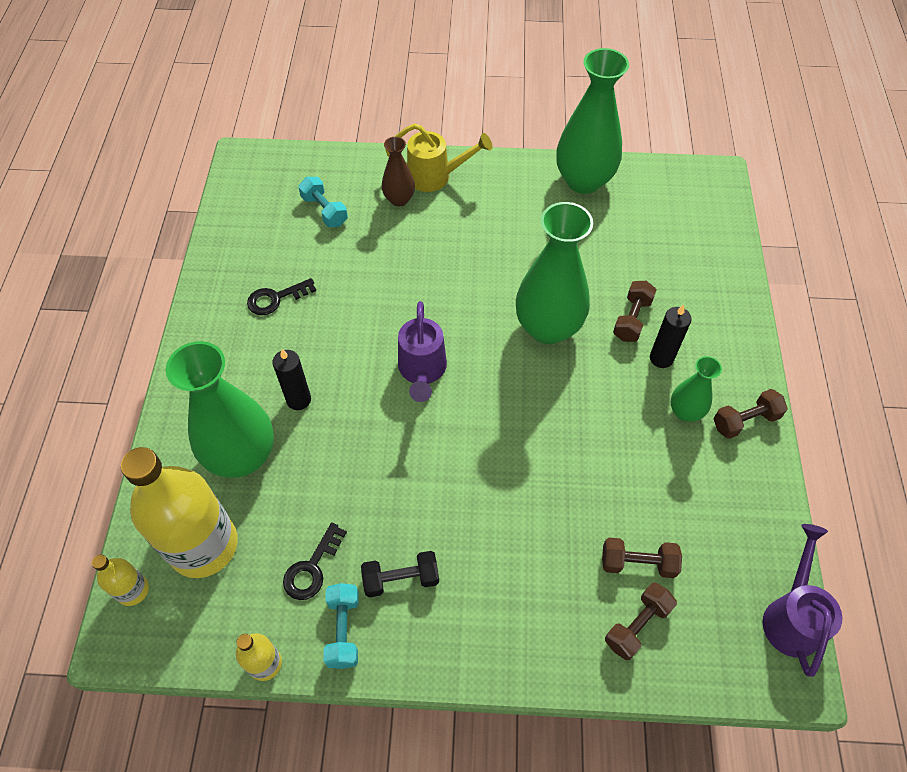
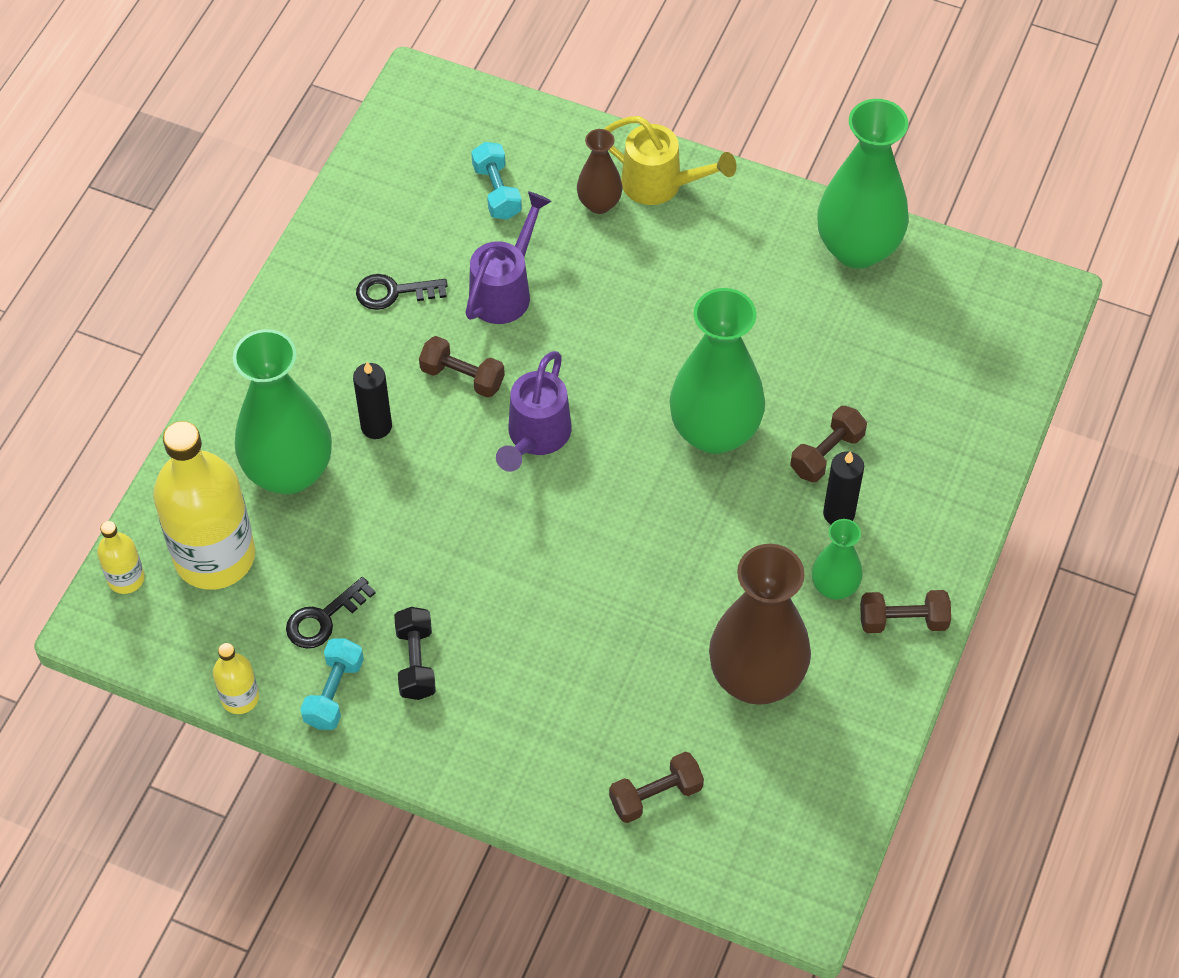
camera: 20 degrees right, 0 degrees up
(401, 579) = (416, 662): black dumbbell -> black dumbbell turned 75 degrees clockwise
(638, 563) = (689, 733): brown dumbbell -> brown dumbbell (462, 377)
(665, 500) = (756, 677): none -> brown vase
(791, 616) = (836, 846): purple watering can -> purple watering can (505, 290)

